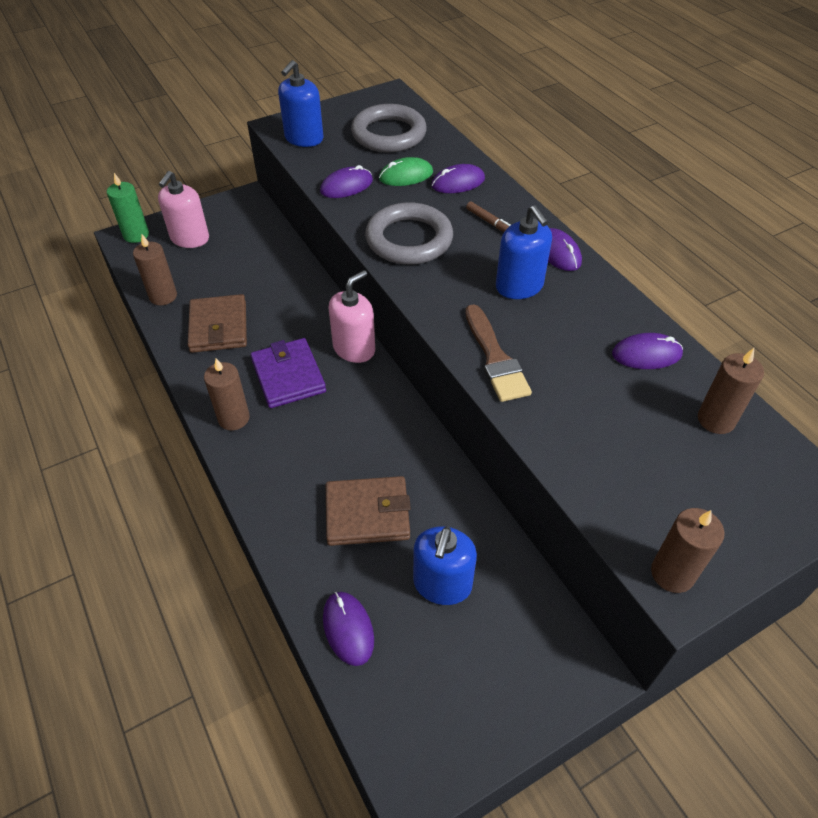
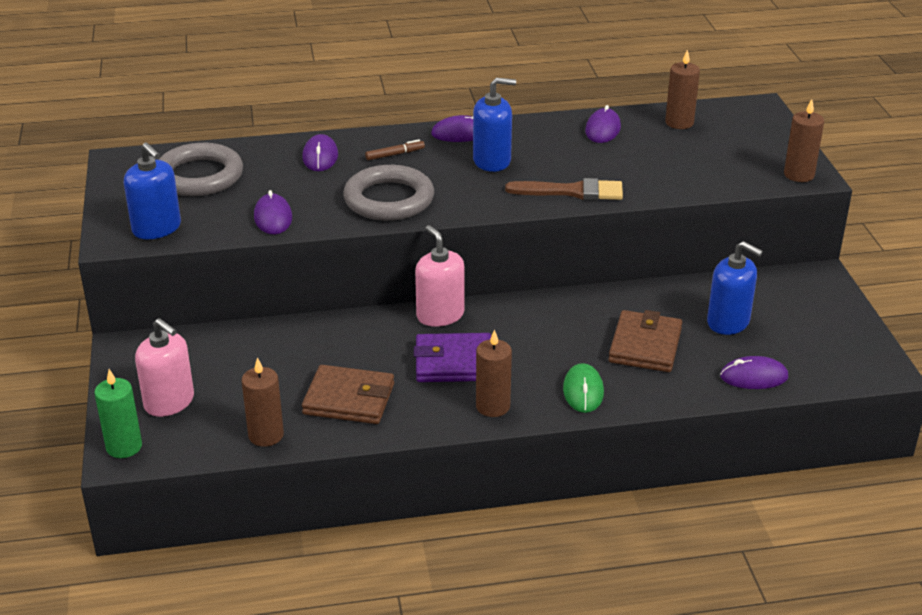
camera: 70 degrees left, 15 degrees down
(406, 176) = (284, 181): green mouse -> green mouse (583, 391)

